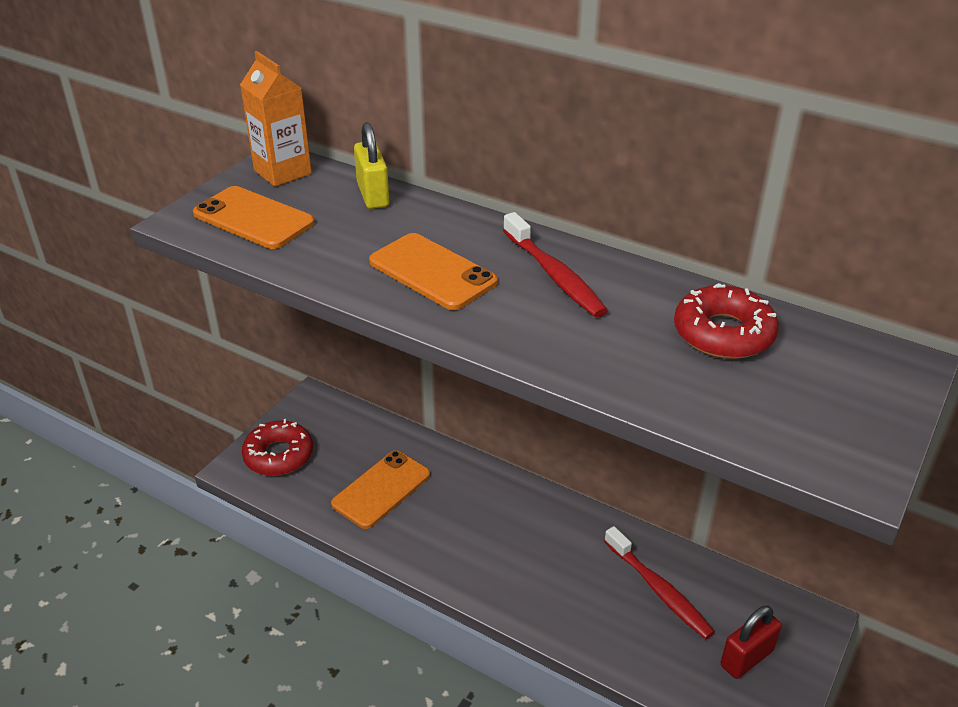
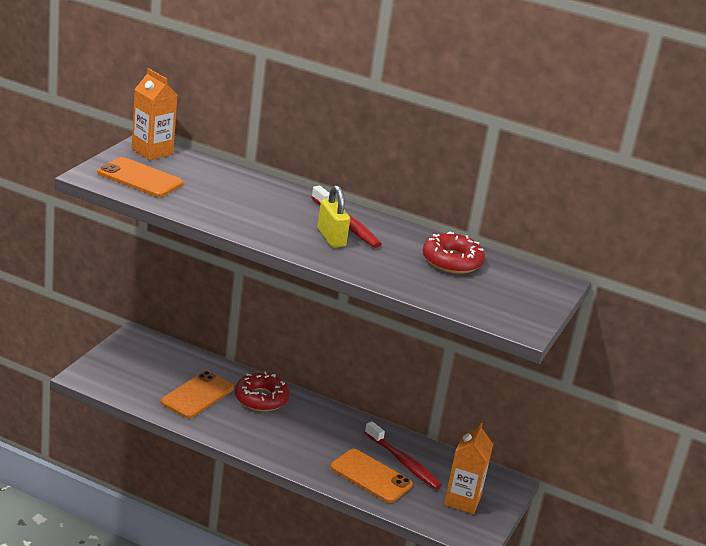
camera: 10 degrees left, 10 degrees down
(278, 455) = (114, 370): red donut -> red donut (261, 398)
(373, 195) = (219, 171): yellow padlock -> yellow padlock (331, 238)
(432, 272) = (267, 217): orange phone -> orange phone (370, 476)
(746, 658) = (462, 500): red padlock -> orange carton

